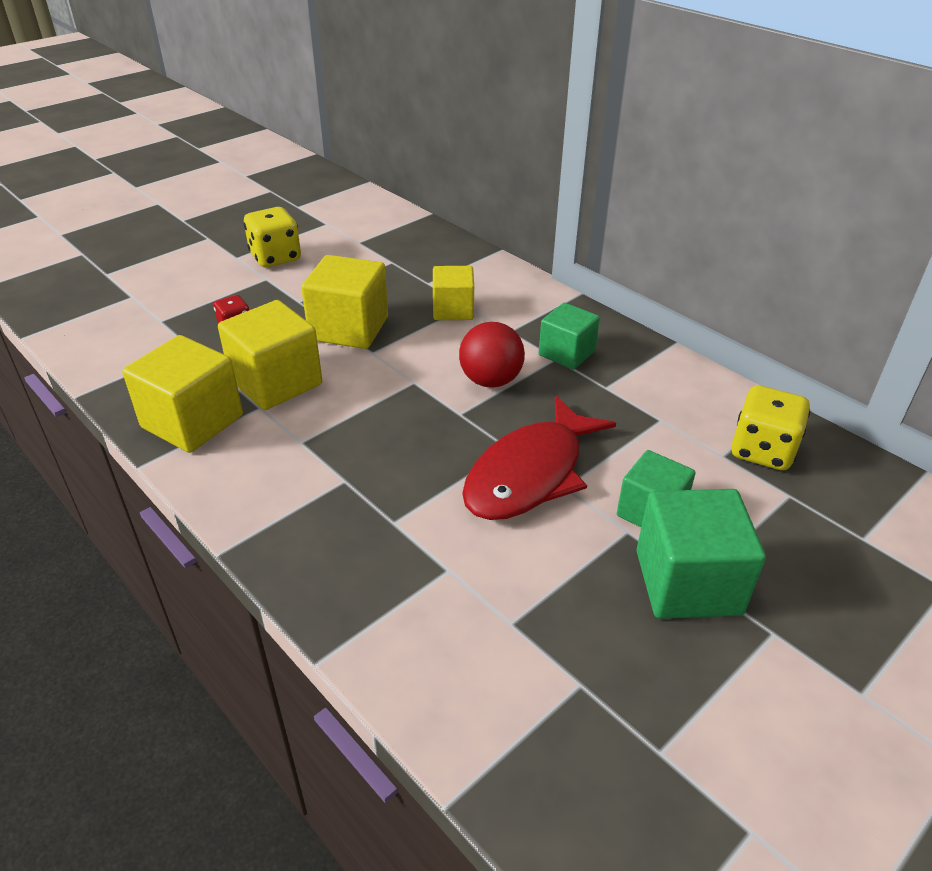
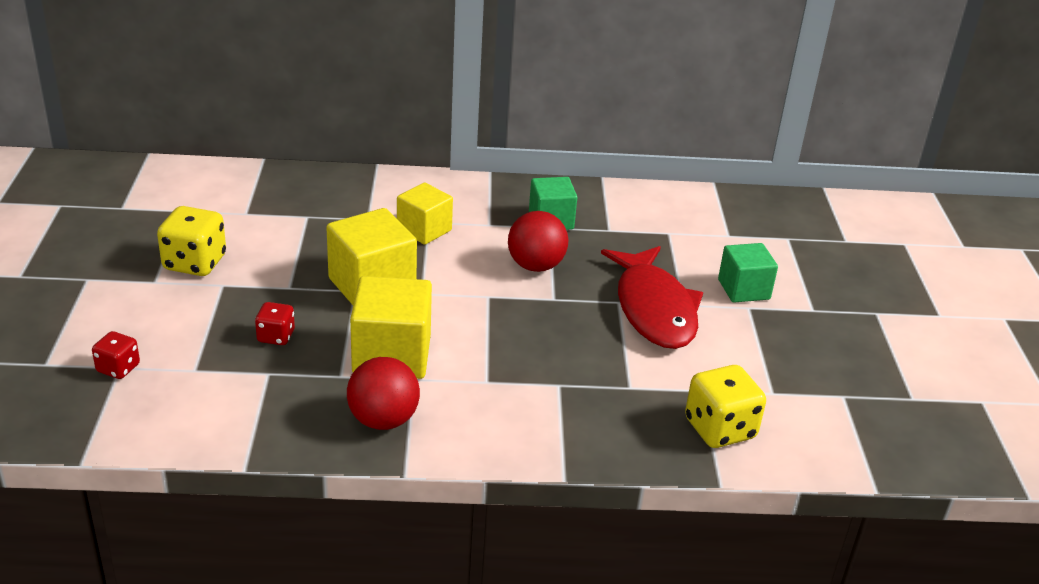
camera: 50 degrees left, 5 degrees down
(129, 296) = (118, 368): none -> red dice
(192, 421) = (383, 420): yellow cube -> red ball
(688, 582) = (812, 314): green cube -> none
(762, 451) = (742, 221): yellow dice -> yellow dice (719, 429)

